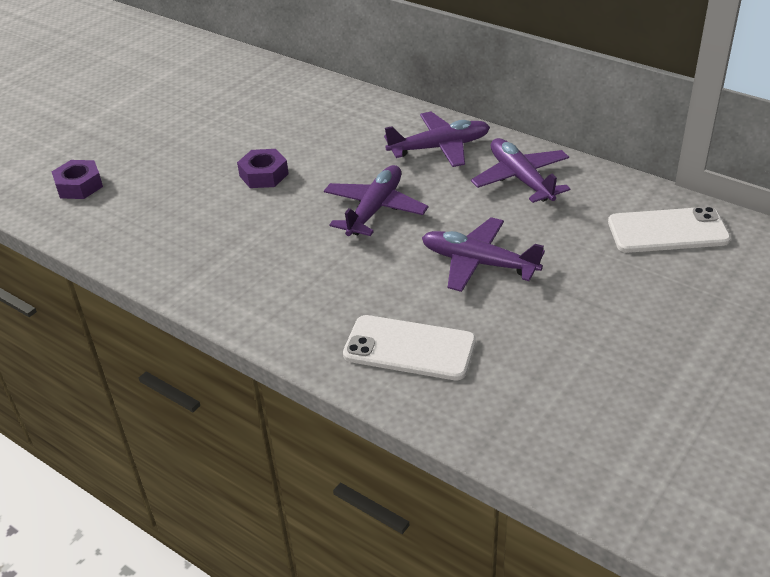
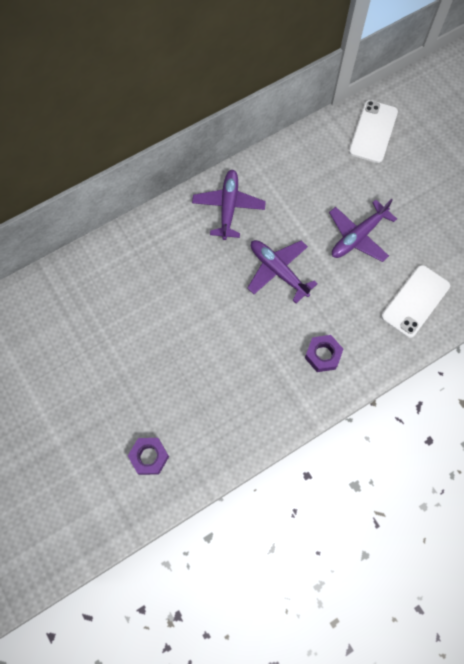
camera: 70 degrees left, 30 degrees up
(264, 175) = (203, 325): purple nut -> purple nut (323, 355)
(520, 179) = (287, 178): purple plane -> none

